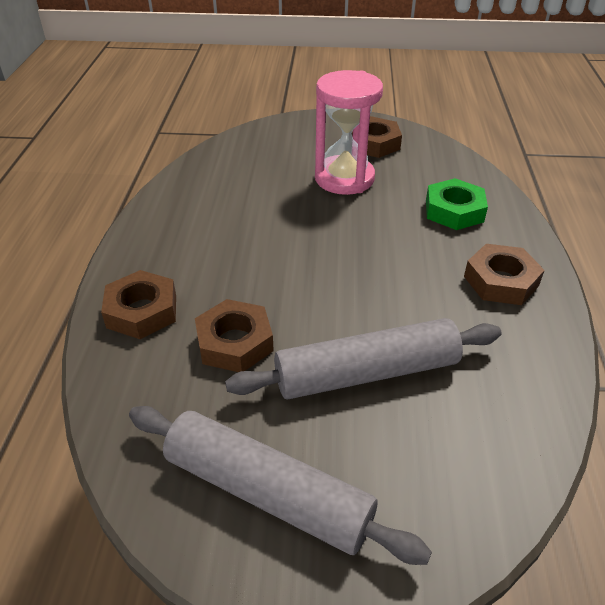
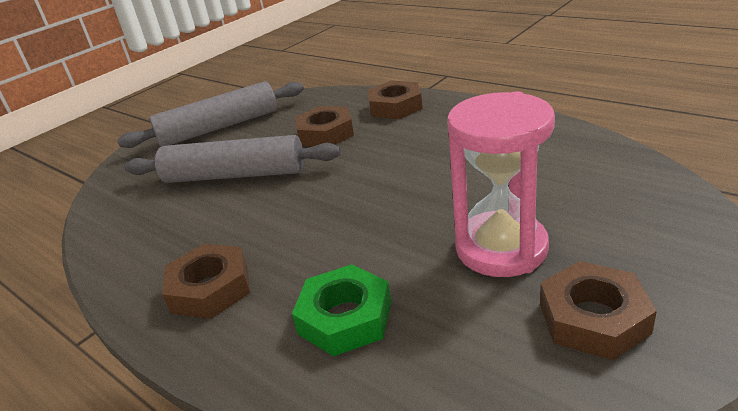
camera: 130 degrees right, 10 degrees down
(366, 373) = (235, 175): grey rolling pin -> grey rolling pin turned 75 degrees clockwise

